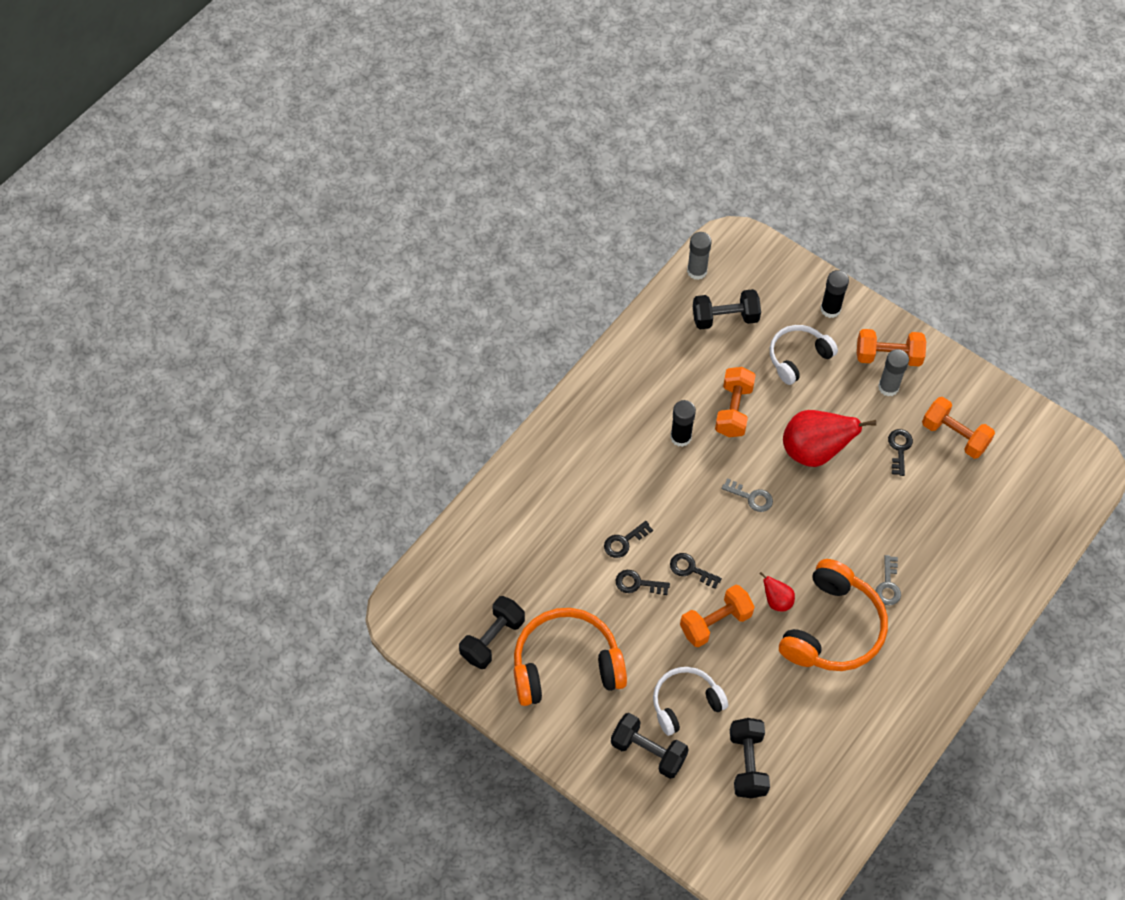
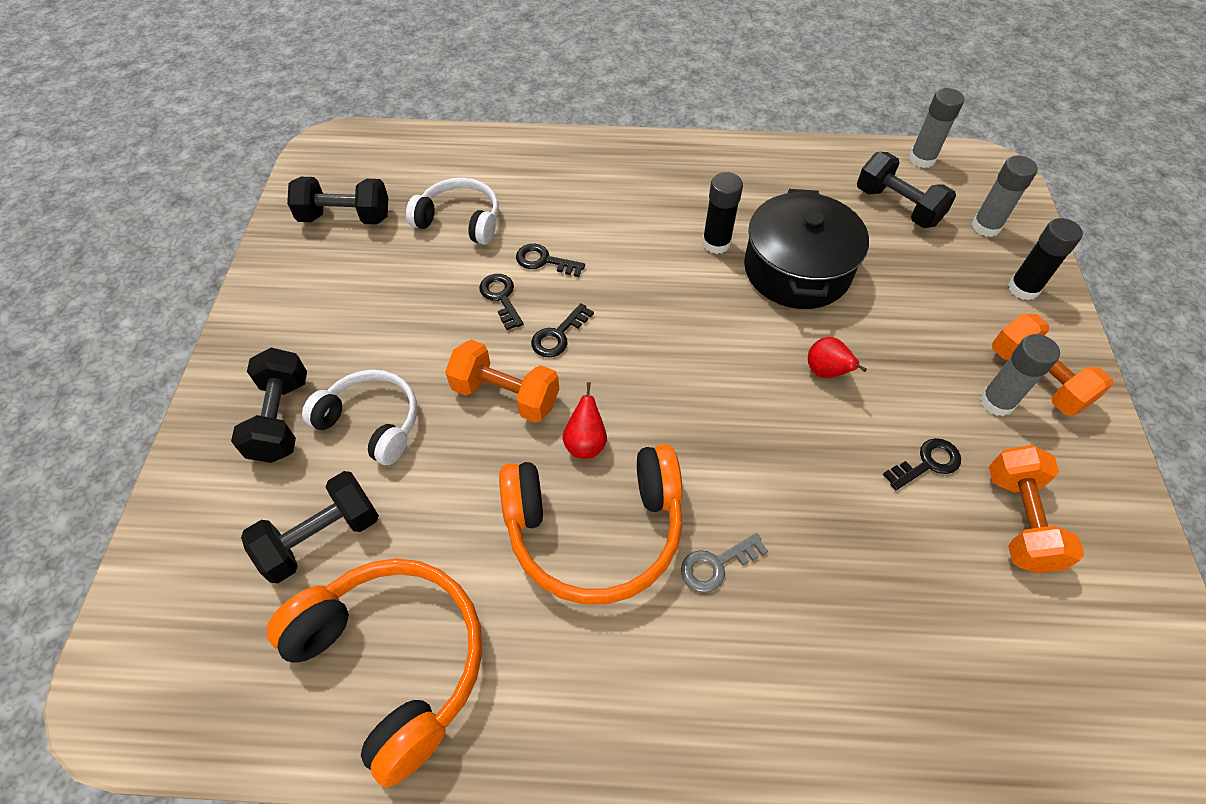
camera: 55 degrees right, 5 degrees down
(566, 664) = (353, 288): orange headphones -> orange headphones (394, 661)
(691, 569) = (558, 335): black key -> black key turned 135 degrees counterclockwise
(733, 410) = (797, 270): orange dumbbell -> black pot
(751, 497) = (703, 343): grey key -> none
(774, 286) = (986, 226): none -> grey glue stick
(798, 357) = (927, 291): white headphones -> white headphones (460, 220)
(814, 451) = (826, 372): red pear -> red pear, size x0.48

